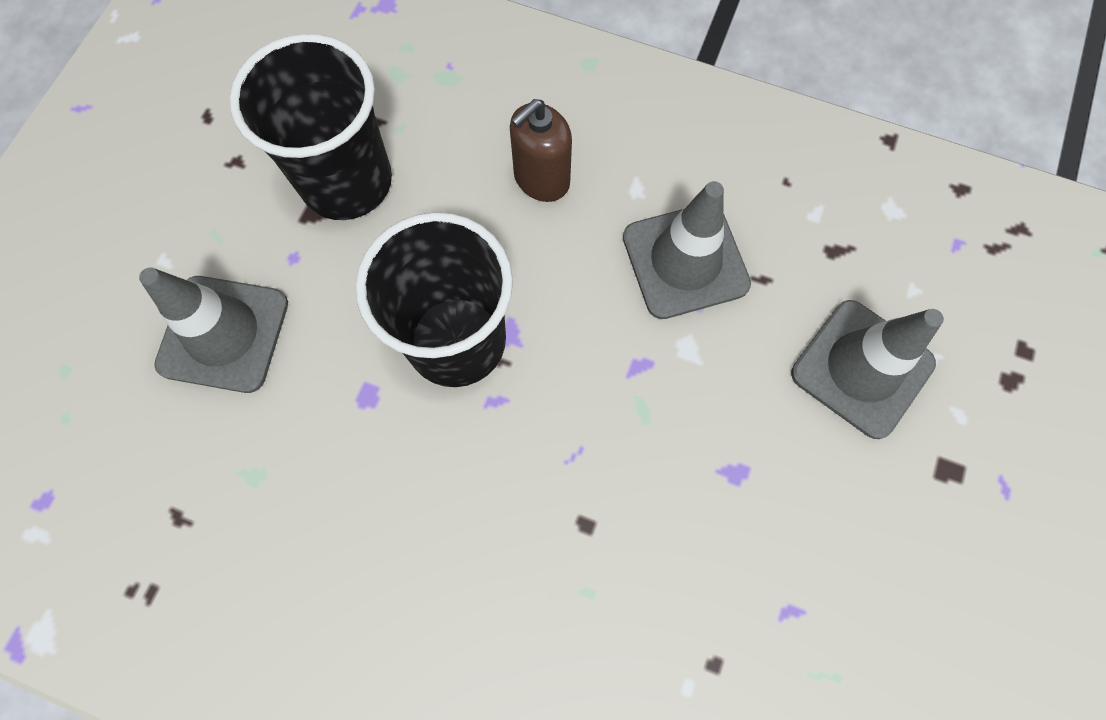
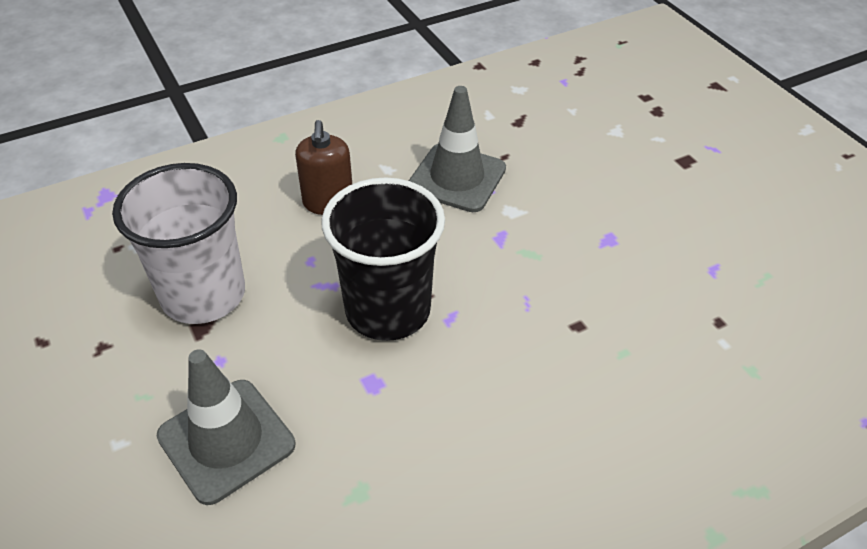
camera: 50 degrees left, 25 degrees down
(347, 182) = (203, 295): black cup -> white cup
(862, 368) = (597, 154): grey traffic cone -> none

